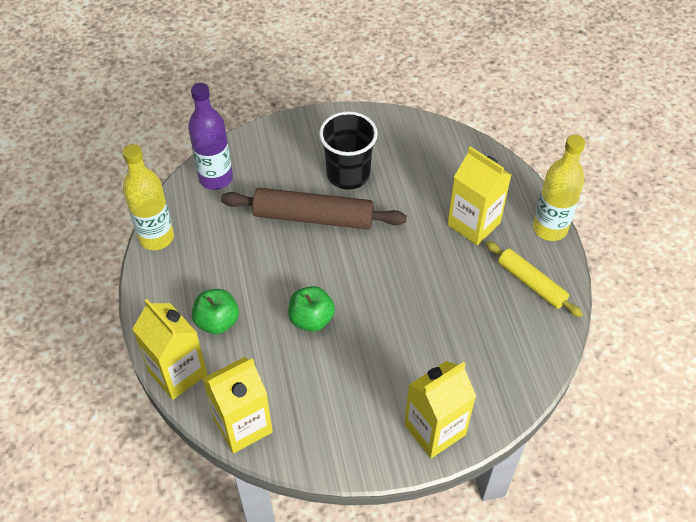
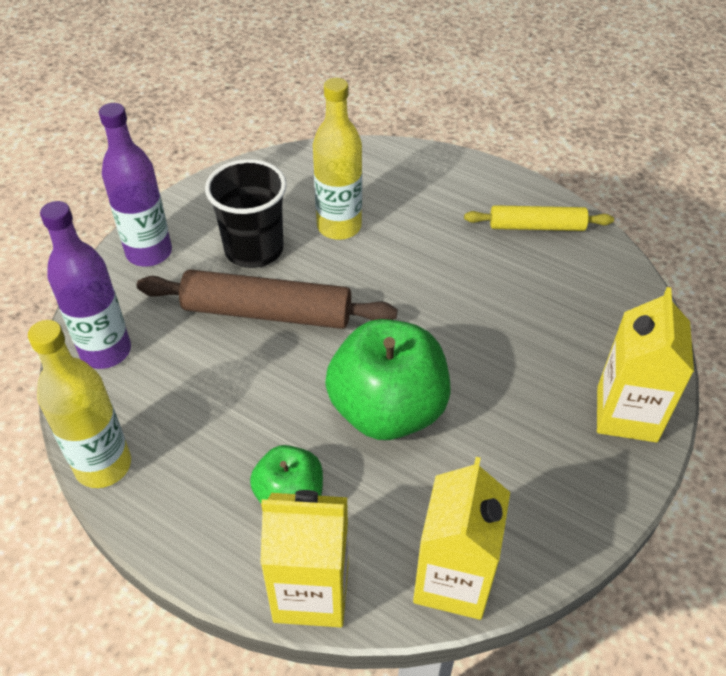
camera: 45 degrees left, 5 degrees down
(293, 136) = (149, 253): none -> purple bottle
(311, 319) = (387, 410): green apple -> green apple, size x1.80
(313, 217) = (267, 312): brown rolling pin -> brown rolling pin turned 45 degrees clockwise
(473, 224) = (427, 213): yellow carton -> none
(550, 228) = (493, 173): yellow bottle -> yellow bottle (339, 227)

